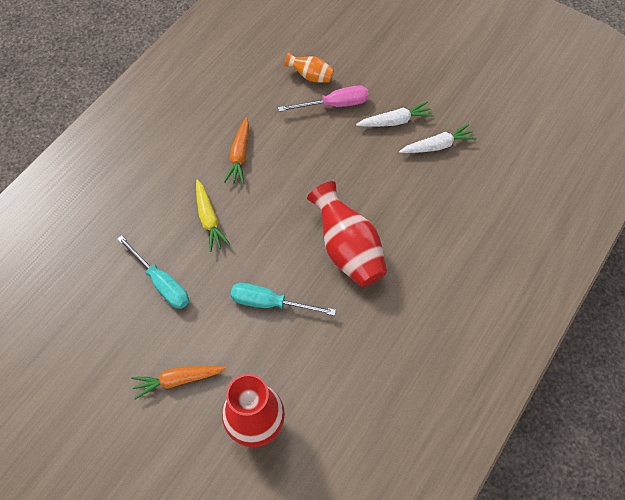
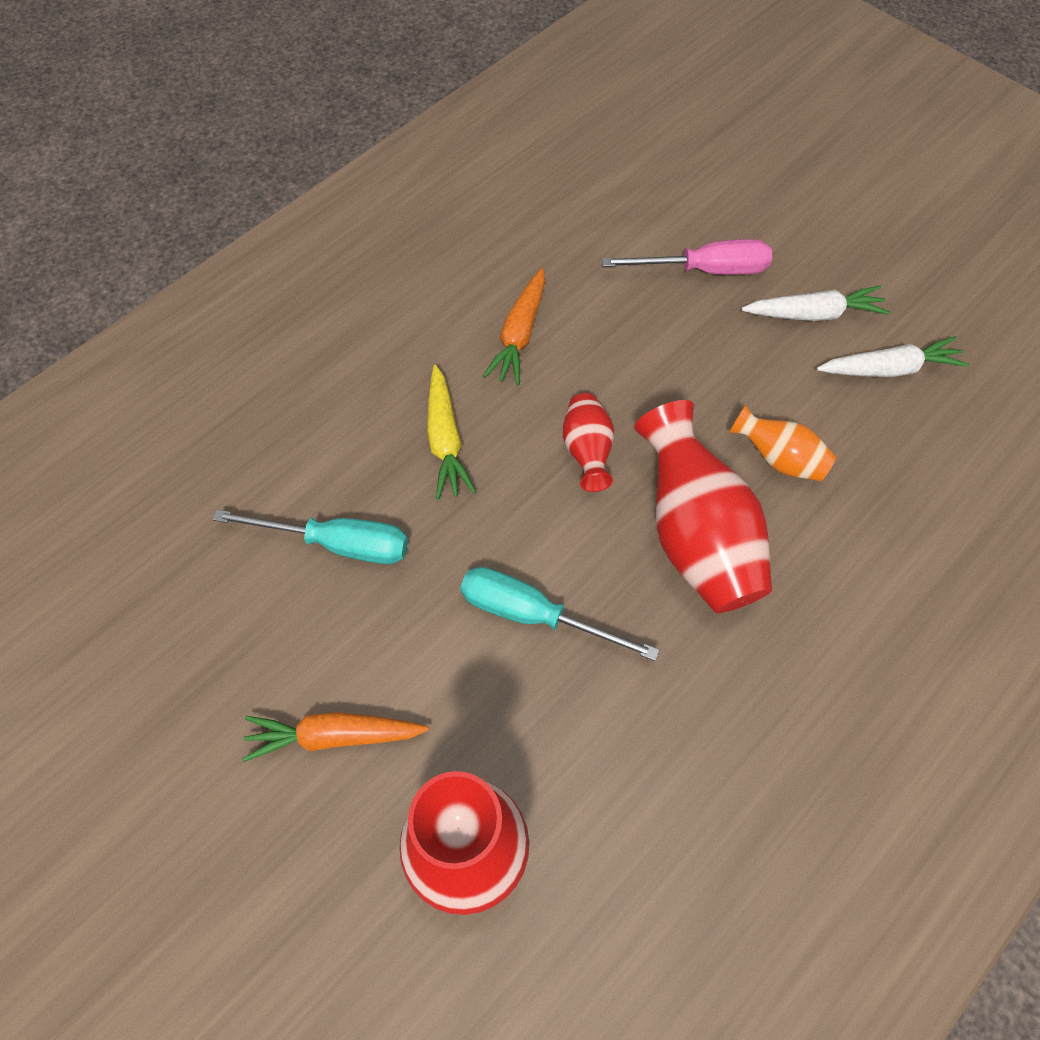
camera: 10 degrees right, 0 degrees up
(161, 283) = (337, 544): turquoise screwdriver -> turquoise screwdriver turned 45 degrees counterclockwise
(285, 214) = (587, 451): none -> red vase
(310, 76) = (668, 215): orange vase -> orange vase (779, 459)

